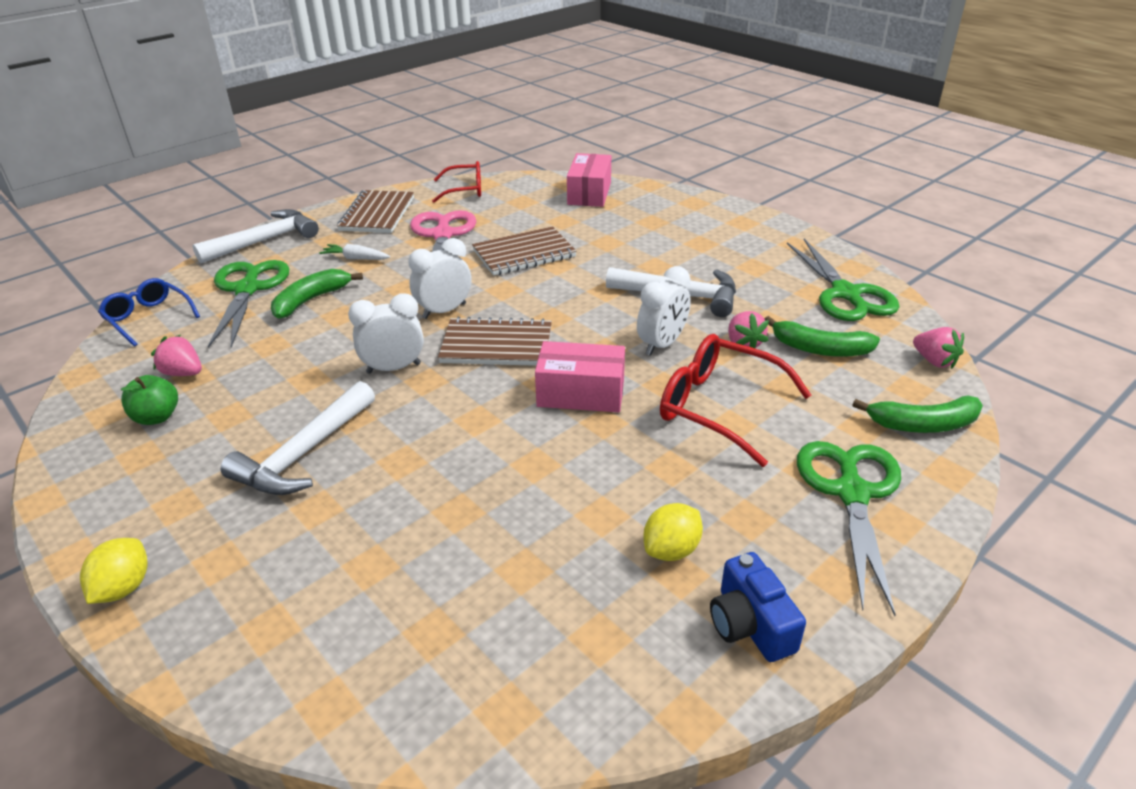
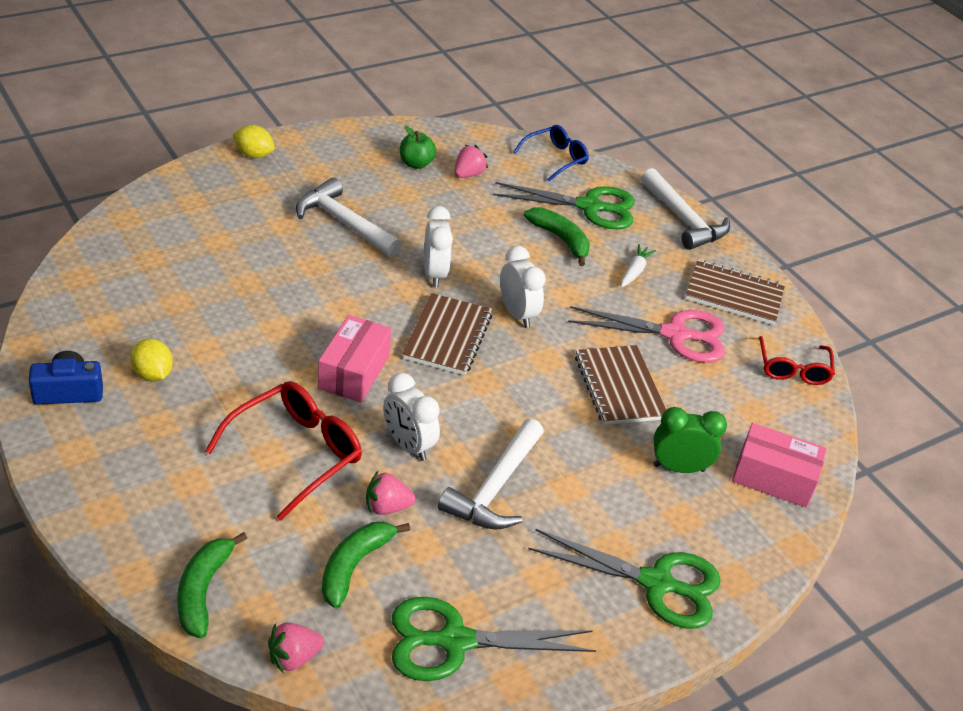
camera: 95 degrees right, 5 degrees up
(603, 225) = (679, 468): none -> green clock
(852, 493) = (149, 496): green scissors -> green scissors (656, 583)

